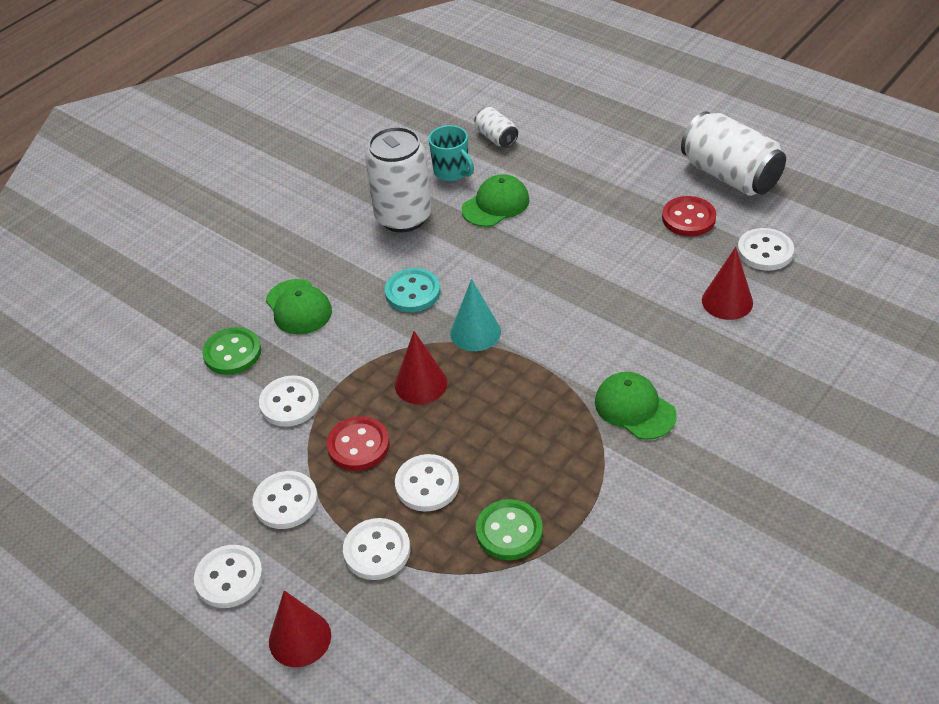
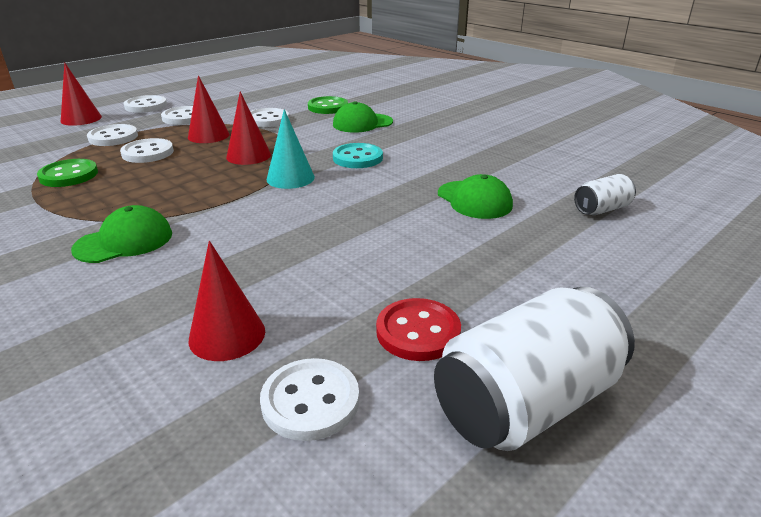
camera: 95 degrees right, 15 degrees down
(358, 445) = (208, 135): red button -> red cone
(403, 217) = (462, 159): white can -> none
(452, 172) = (533, 183): turquoise mug -> none

